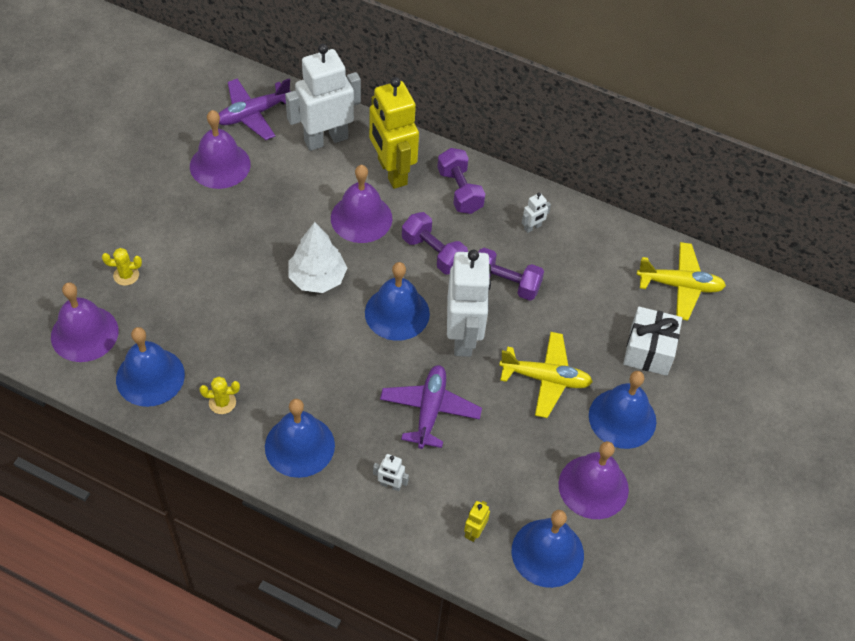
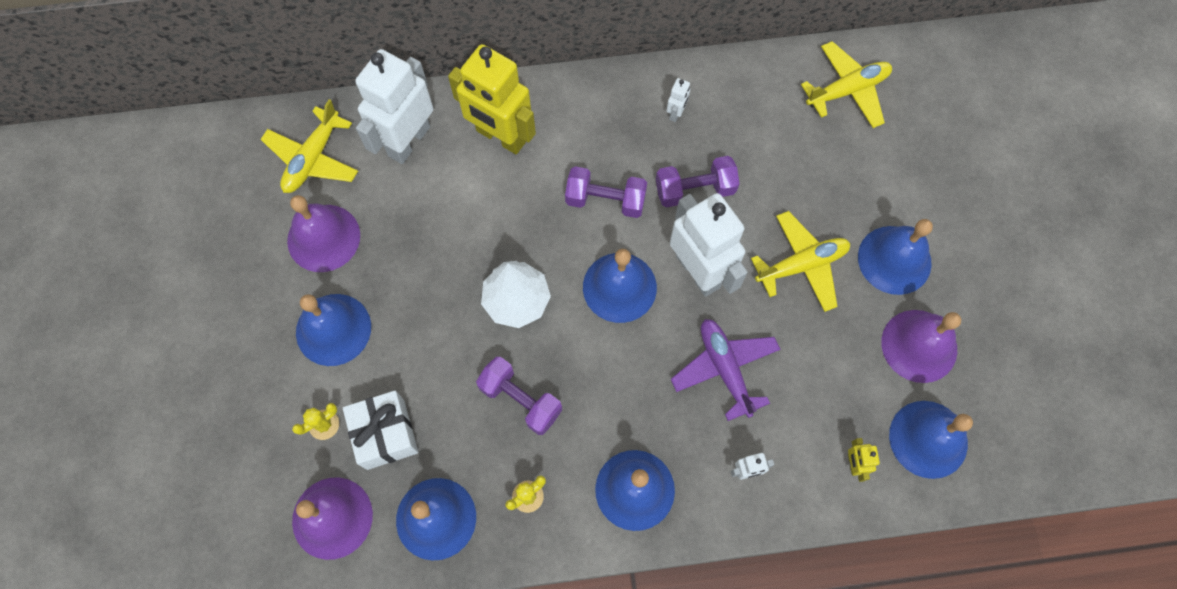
camera: 30 degrees left, 15 degrees up
(180, 223) = (333, 329): none -> blue bell
(253, 114) = (313, 158): purple plane -> yellow plane
(361, 218) = (509, 206): purple bell -> none
(460, 191) = (580, 116): purple dumbbell -> purple dumbbell (521, 400)
(649, 350) = (868, 175): white gift -> white gift (385, 434)

